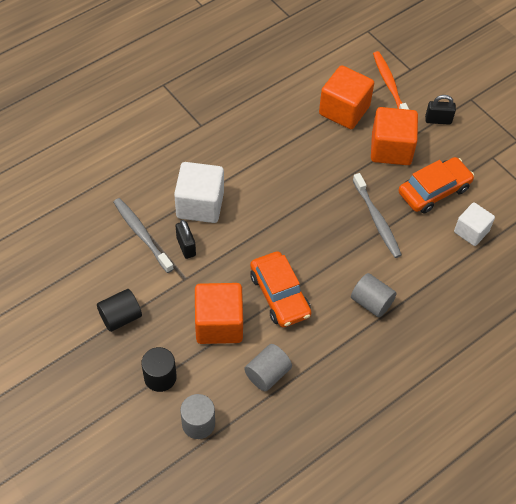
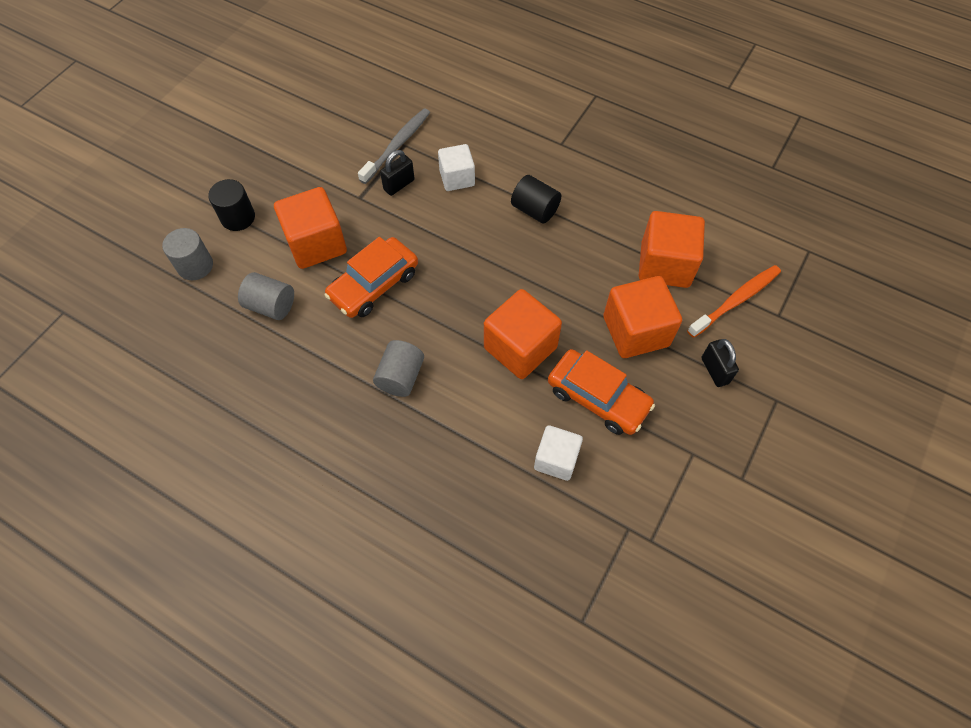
camera: 70 degrees right, 5 degrees up
(120, 317) = (294, 164): black cylinder -> black cylinder (535, 210)
(200, 205) = (457, 178): white cube -> white cube, size x0.63
(377, 220) = (520, 348): grey toothbrush -> orange cube

